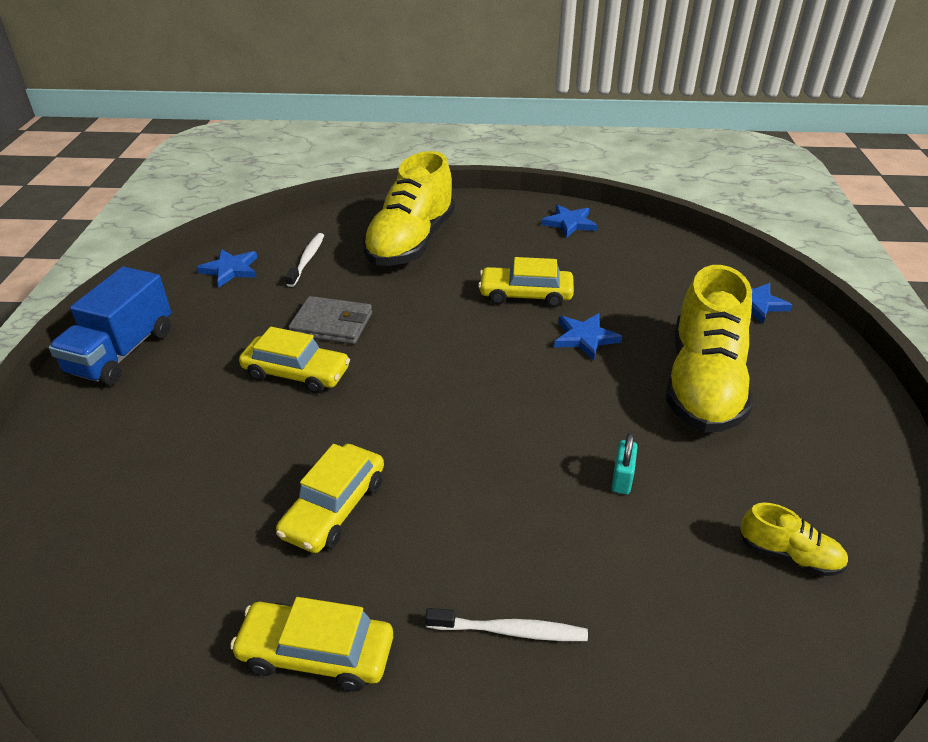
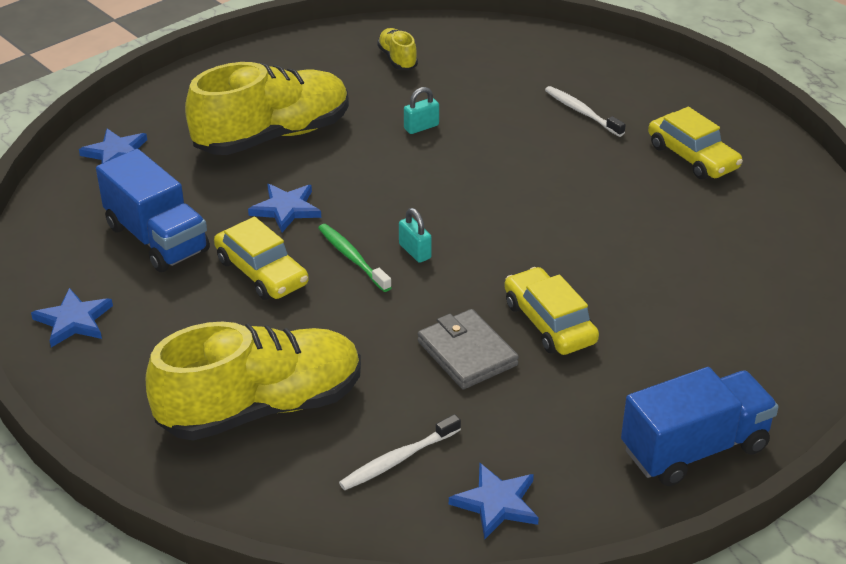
camera: 135 degrees left, 0 degrees up
(334, 508) = (617, 212): yellow car -> none
(454, 364) = (415, 251): none -> turquoise padlock
(488, 335) = (352, 258): none -> green toothbrush
(617, 276) = (157, 239): none -> blue truck

